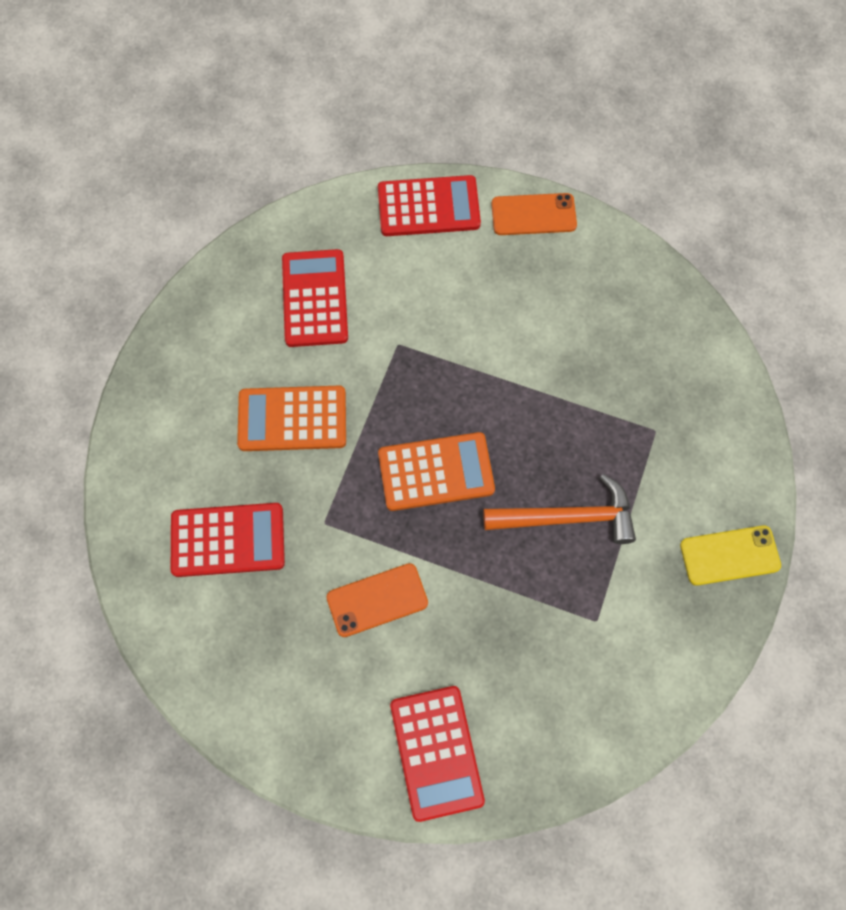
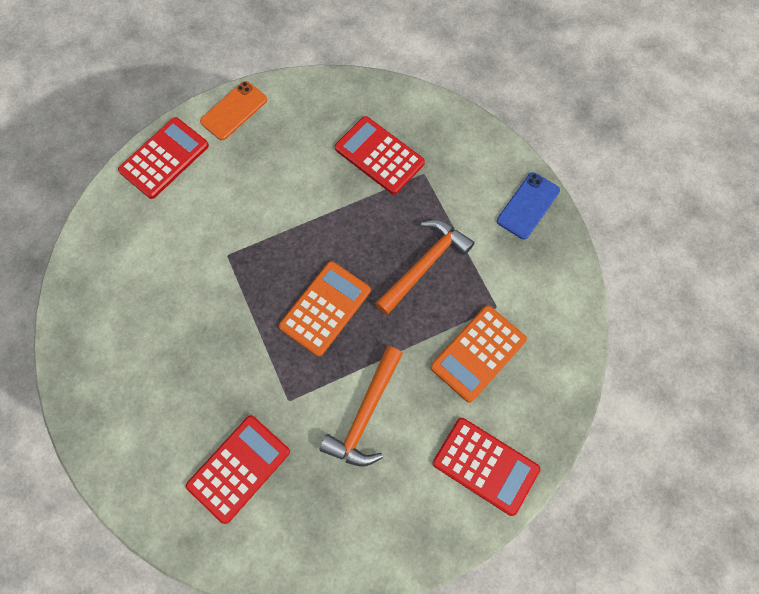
camera: 45 degrees left, 0 degrees up
(292, 419) = (206, 358): orange calculator -> orange calculator (478, 353)
(314, 298) = (146, 273): red calculator -> red calculator (379, 156)
(377, 600) = (365, 414): orange phone -> orange hammer
(729, 555) = (528, 206): yellow phone -> blue phone

